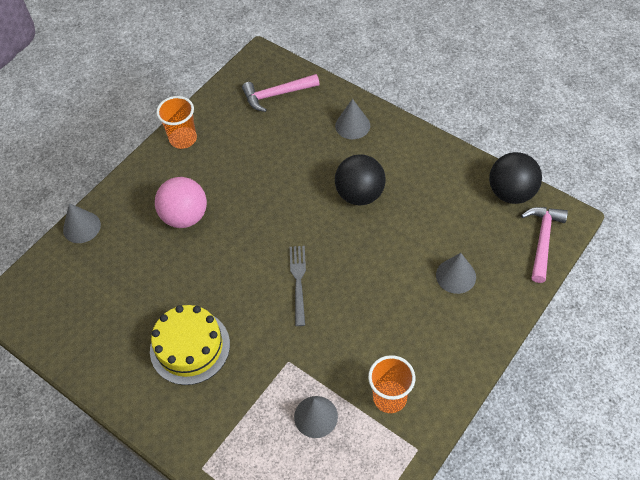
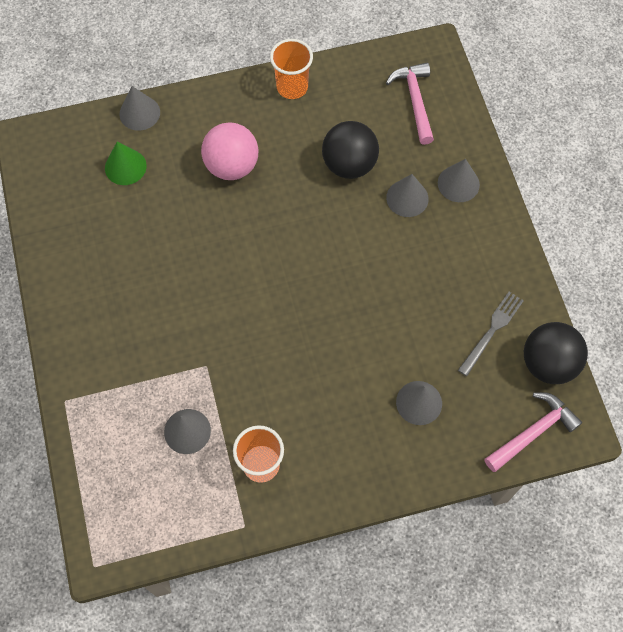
camera: 35 degrees right, 10 degrees up
(103, 270) = (125, 167): none -> green cone
(190, 347) = (138, 290): yellow cake -> none
(276, 95) = (415, 101): pink hammer -> pink hammer turned 60 degrees clockwise
(298, 281) = (276, 300): grey fork -> grey fork (492, 330)
(327, 156) = (407, 198): none -> grey cone
(360, 194) = (403, 258): black ball -> black ball (349, 164)

